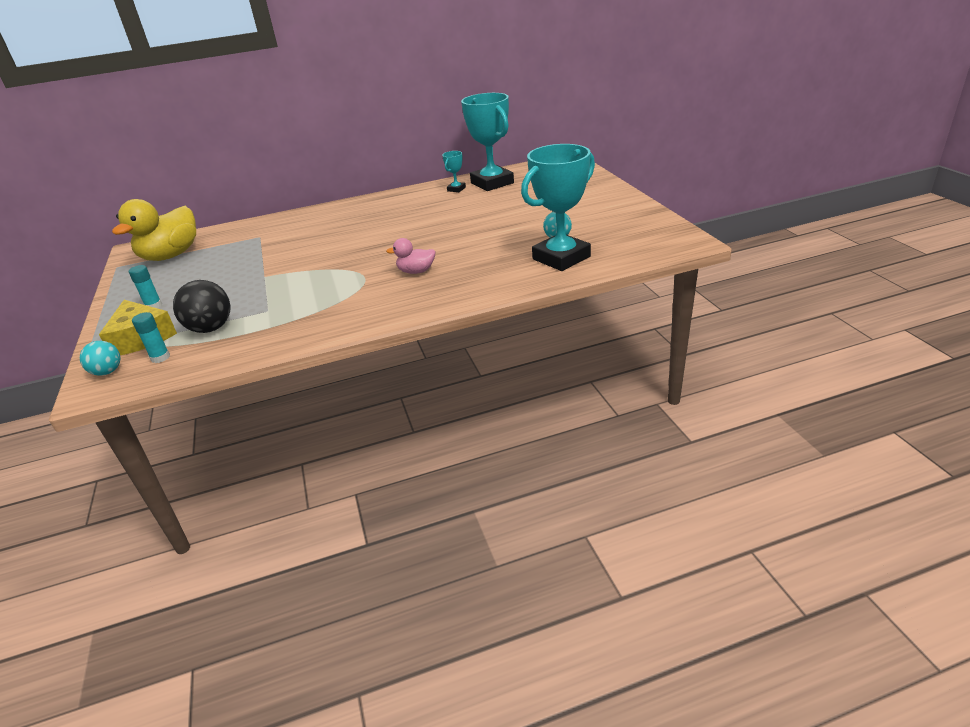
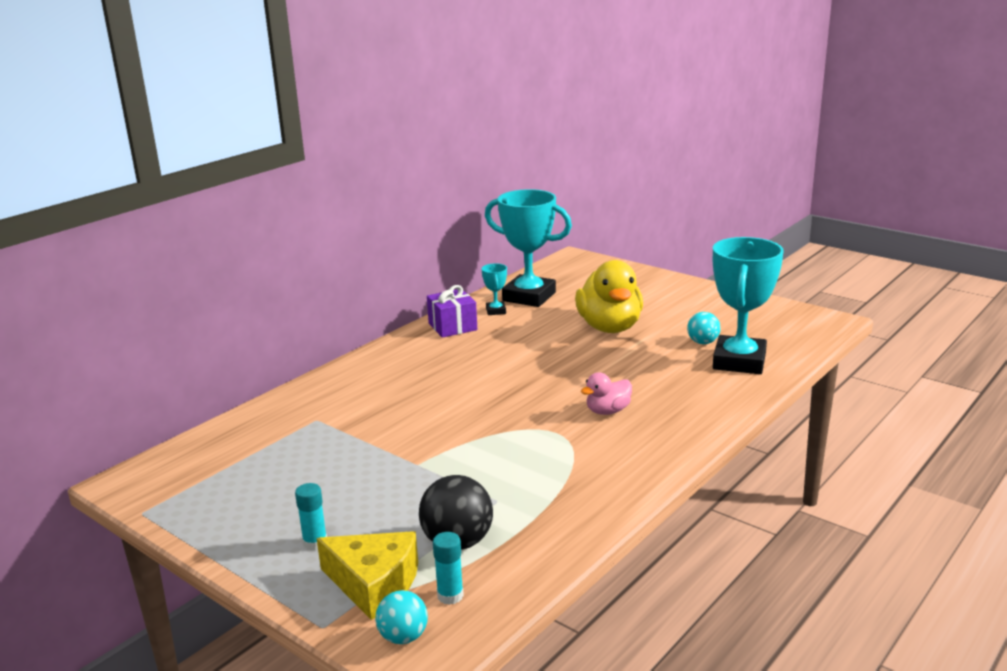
camera: 35 degrees left, 10 degrees down
(171, 255) = (213, 475): yellow duck -> yellow duck (609, 327)
(415, 195) = (452, 326): none -> purple gift

